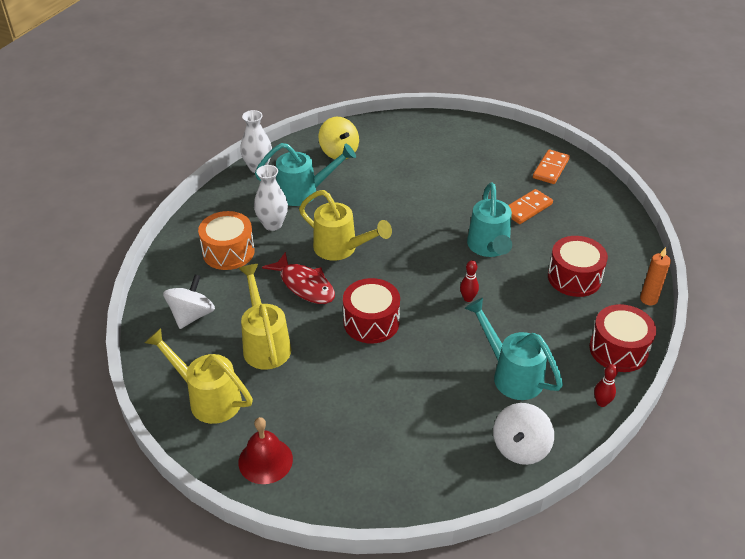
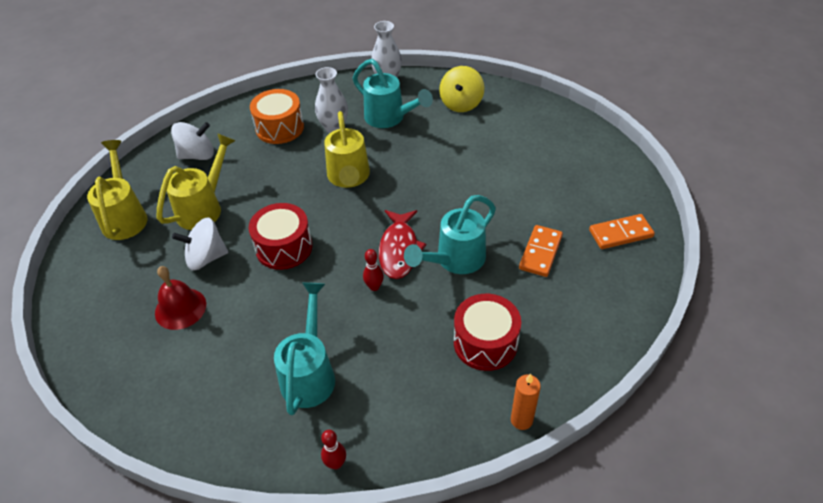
camera: 50 degrees right, 5 degrees up
(265, 460) = (89, 284): red bell -> red bell (180, 308)
(304, 285) = (286, 186): red fish -> red fish (399, 250)
(520, 447) = (226, 433): white spinning top -> white spinning top (206, 258)
(527, 208) = (540, 252): orange domino -> orange domino turned 75 degrees counterclockwise
(618, 349) = (421, 436): red drum -> none

